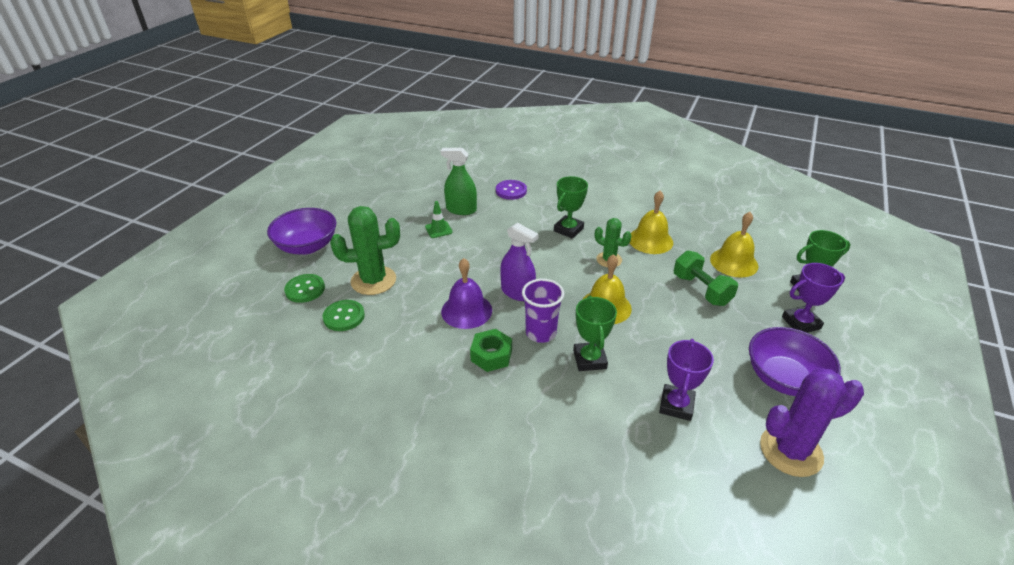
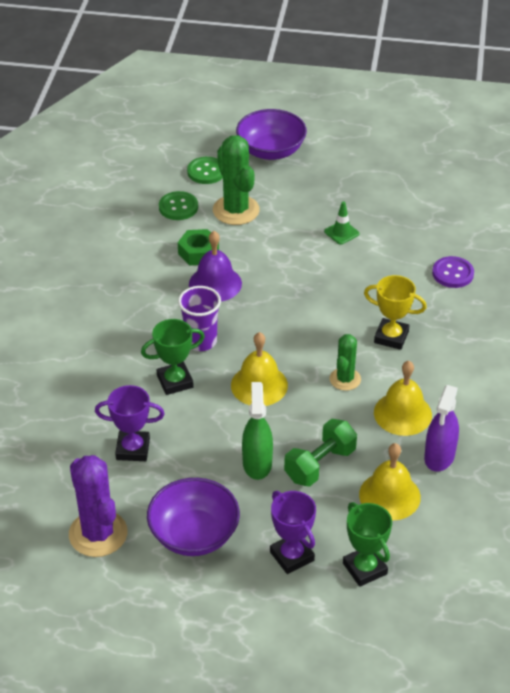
camera: 75 degrees right, 5 degrees up
(461, 210) = (389, 241): green spray bottle -> green spray bottle (257, 463)
(491, 355) = (159, 313): green nut -> green nut (198, 253)
(517, 292) = (257, 314): purple spray bottle -> purple spray bottle (439, 456)
(568, 229) = (391, 337): green trophy -> yellow trophy

